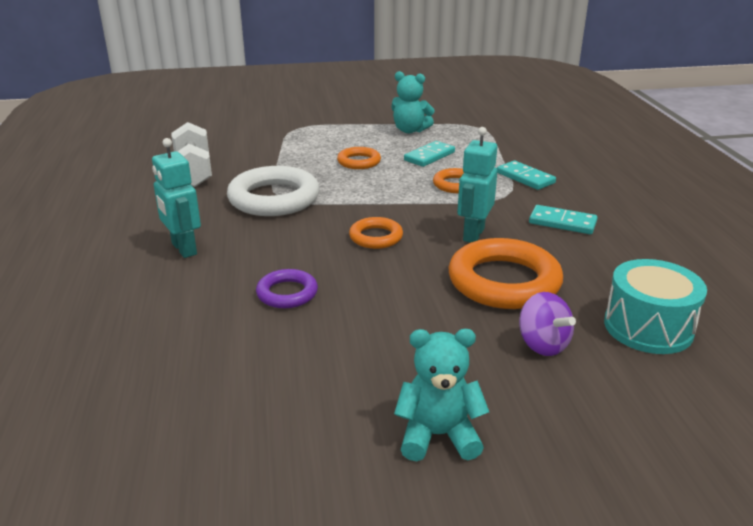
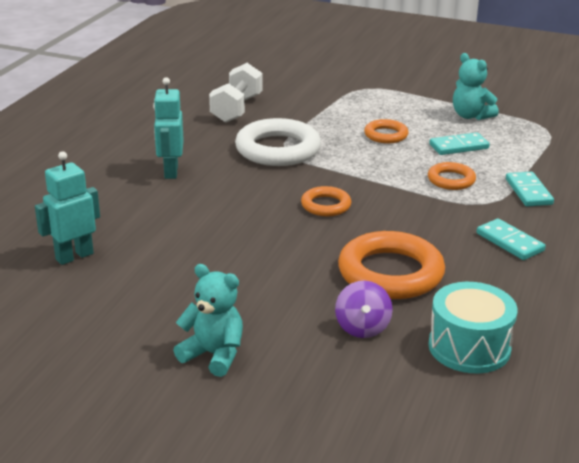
camera: 30 degrees right, 0 degrees up
(287, 293) = (211, 227): purple ring -> none
(473, 234) = (412, 228): turquoise robot -> turquoise robot (74, 256)

